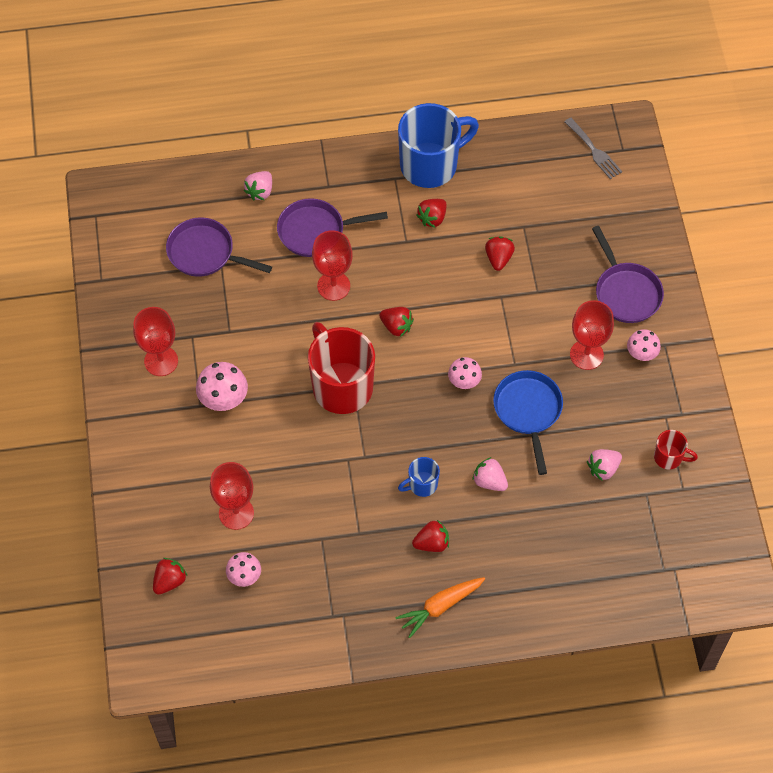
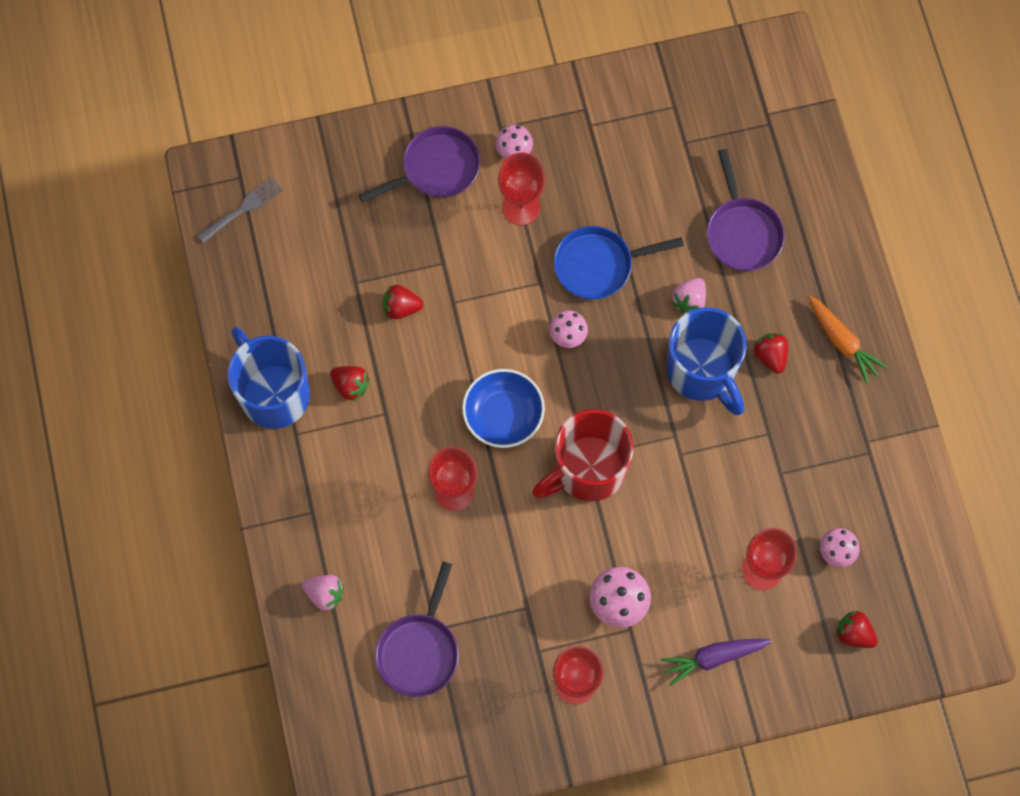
camera: 95 degrees left, 10 degrees up
(166, 466) = (713, 658): none -> purple carrot
(315, 231) = (378, 520): purple pan -> purple pan (742, 232)
(396, 326) = (503, 415): red strawberry -> blue bowl
(422, 484) = (702, 371): blue mug -> blue mug, size x2.17
(603, 468) = (660, 185): pink strawberry -> none
(669, 457) = (639, 120): red mug -> none

